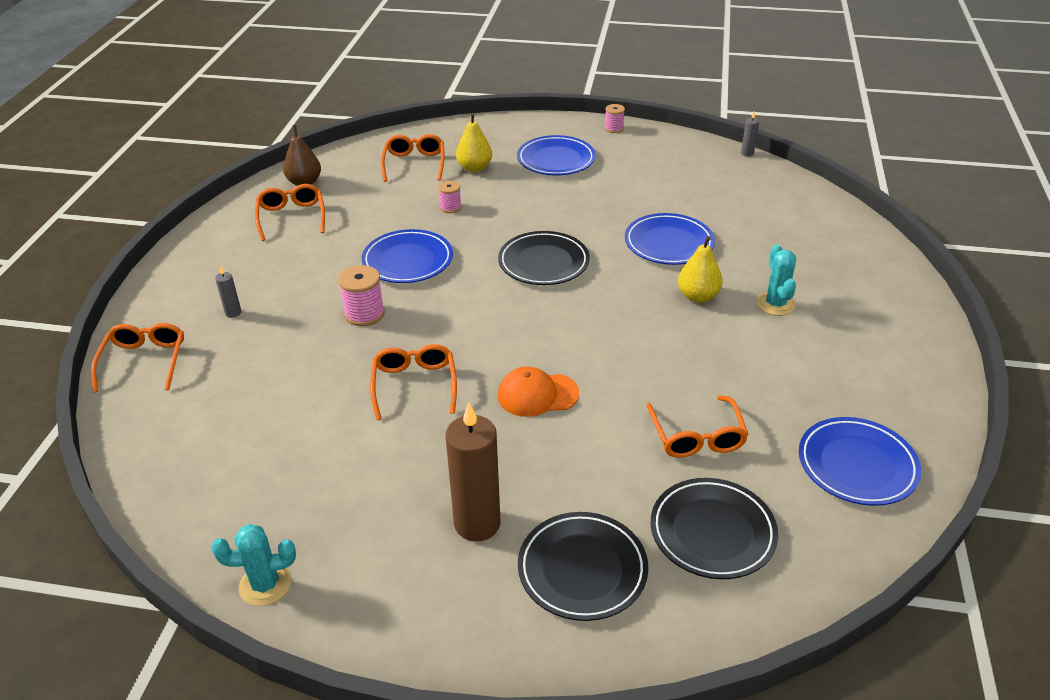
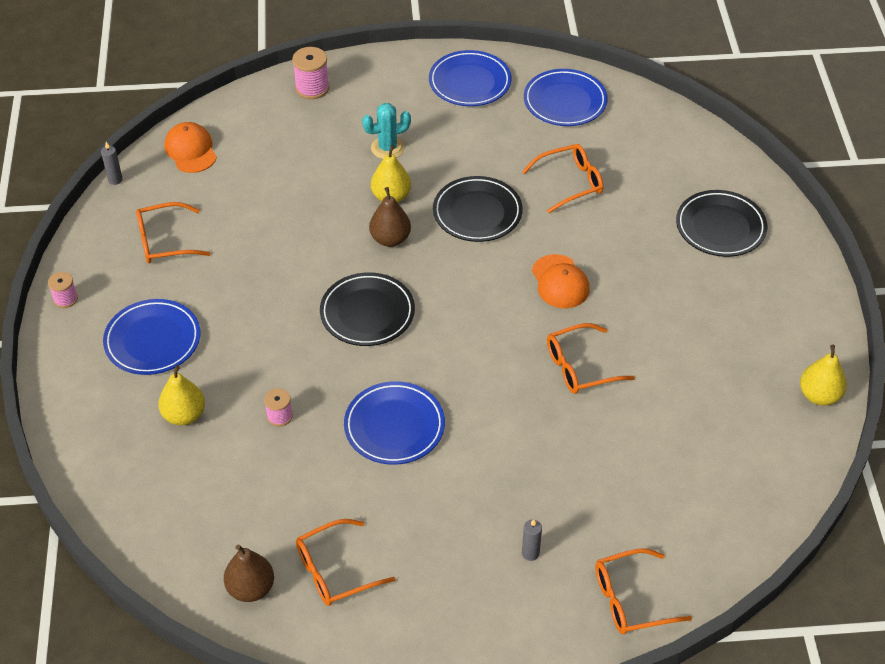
camera: 105 degrees left, 10 degrees up
(265, 584) = (819, 395): turquoise cactus -> yellow pear
(364, 314) = (494, 436): pink spool -> pink spool (312, 88)
(414, 164) = (184, 480): orange glasses -> orange glasses (165, 241)
(477, 524) = (709, 290): brown candle -> none
(636, 288) = (390, 239): none -> brown pear
(668, 243) = (309, 224): blue plate -> blue plate (470, 82)
(712, 532) = (658, 168): black plate -> black plate (477, 213)
(782, 190) = (191, 150): none -> orange cap

